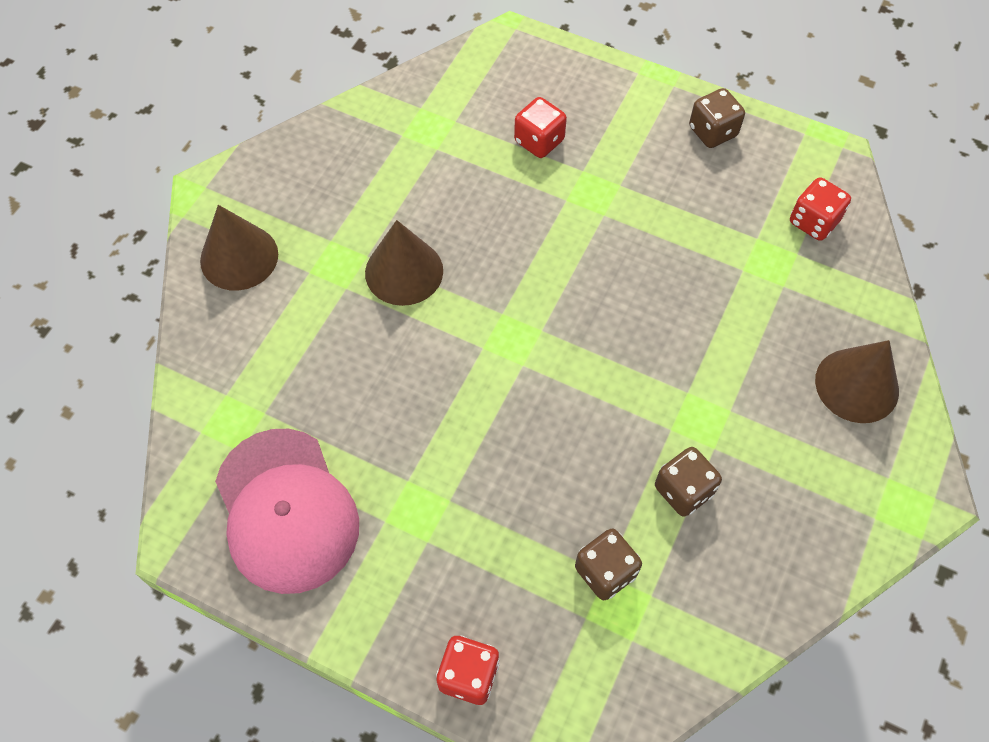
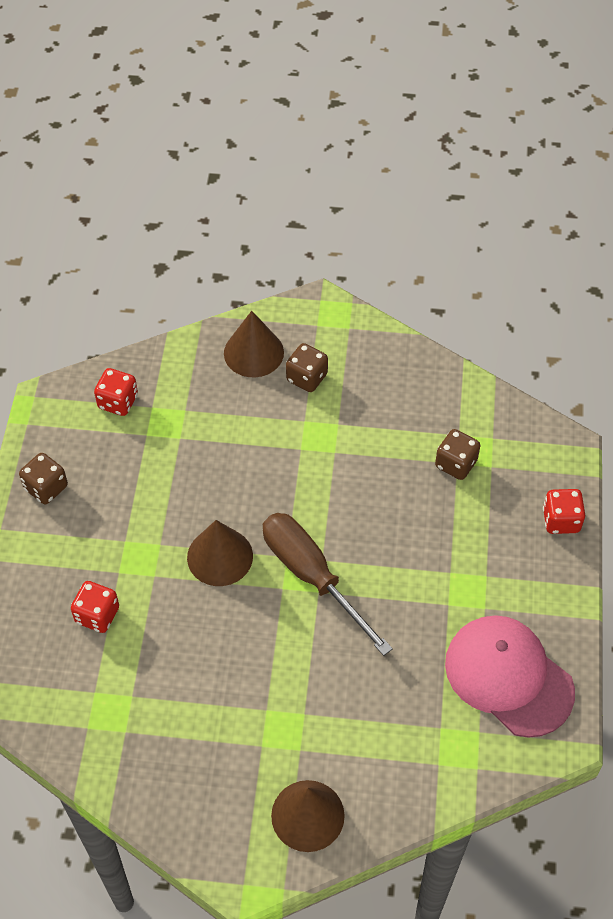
camera: 110 degrees left, 5 degrees down
(286, 510) = (508, 677): pink cap -> pink cap turned 90 degrees counterclockwise
(404, 271) = (271, 674): brown cone -> brown cone (220, 556)
(505, 347) = (312, 576): none -> brown screwdriver
(683, 490) = (378, 434): brown dice -> brown dice (307, 377)

